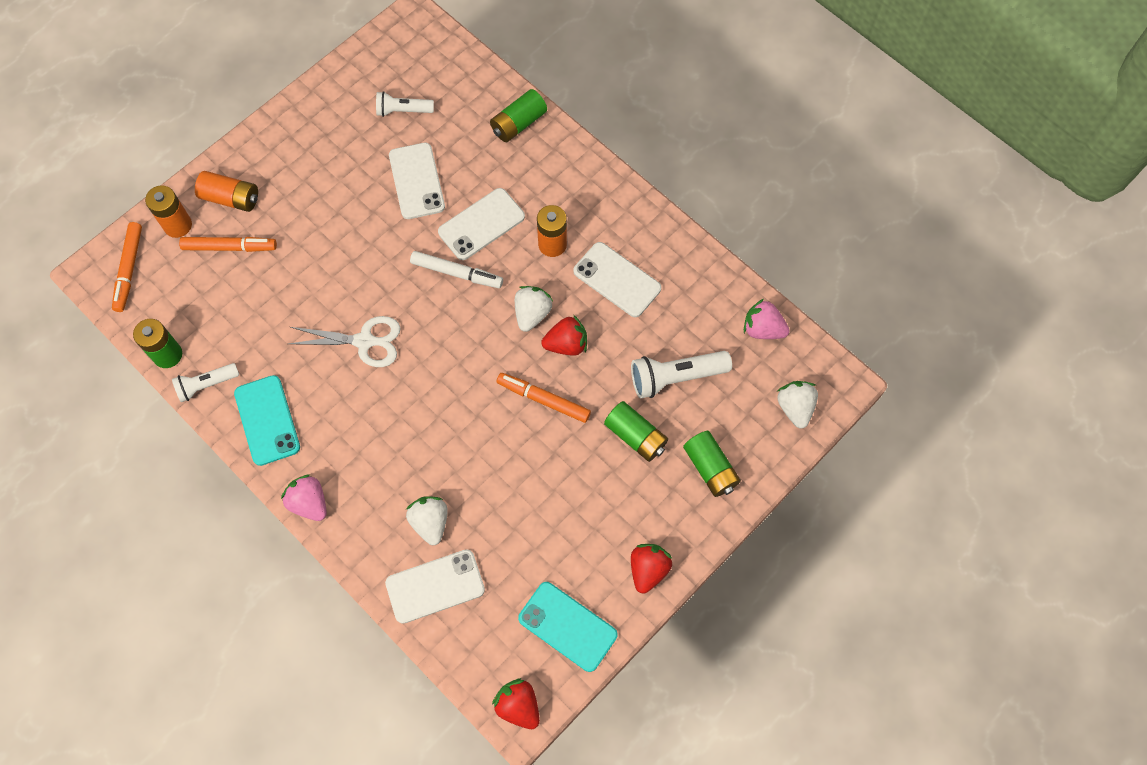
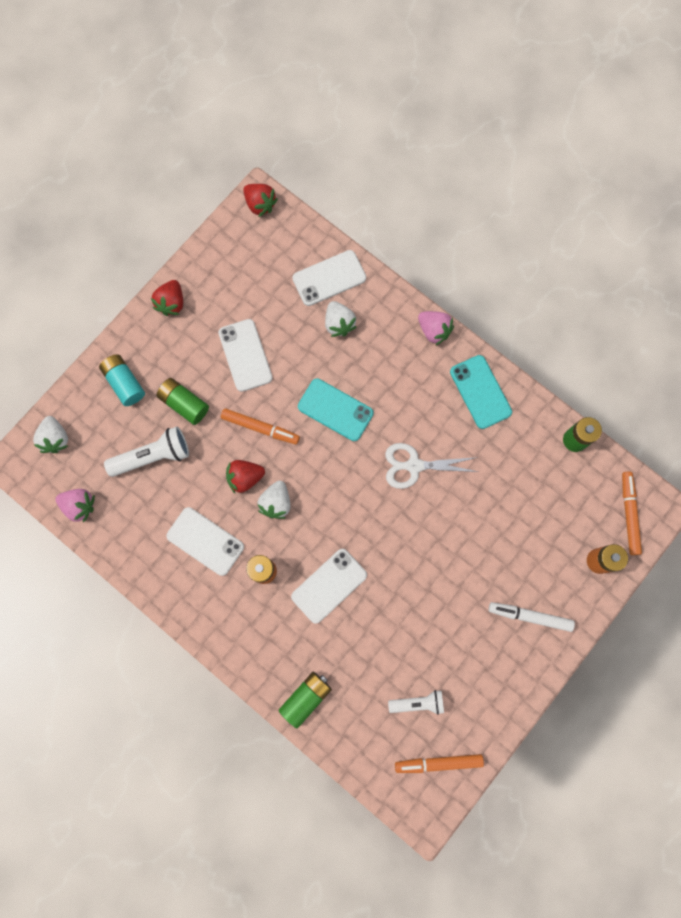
camera: 175 degrees right, 10 degrees up
(206, 385) = (536, 417): white flashlight -> none
(230, 247) = (547, 543): orange marker -> orange marker (438, 762)
(231, 198) = (558, 592): orange battery -> none
(417, 181) = (393, 625): white phone -> white phone (245, 355)
(457, 273) = (345, 535): white marker -> white marker (530, 616)
(567, 626) = (229, 258): turquoise phone -> turquoise phone (335, 410)
(710, 468) = (124, 383): green battery -> turquoise battery

